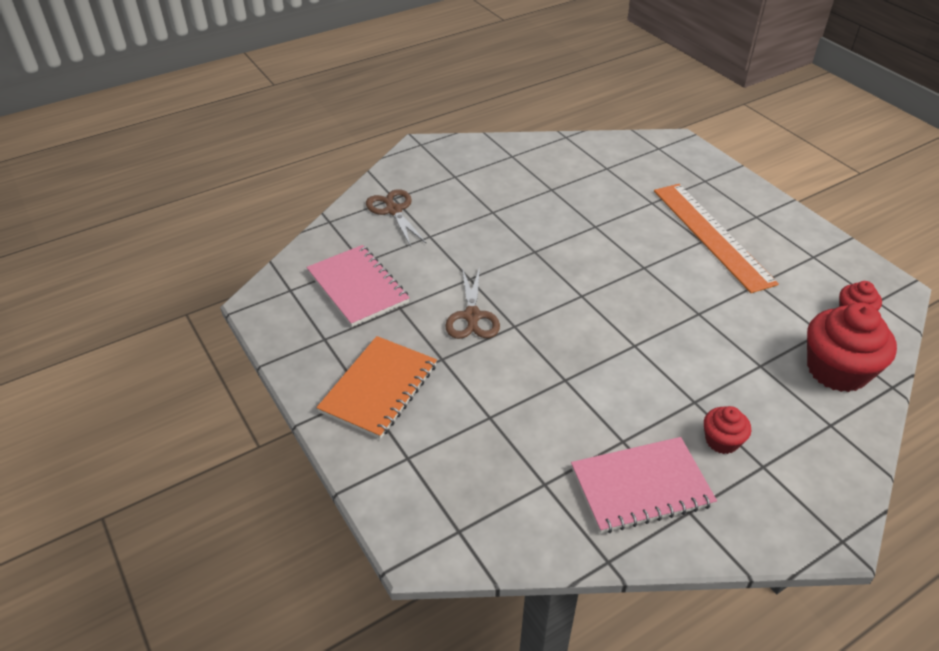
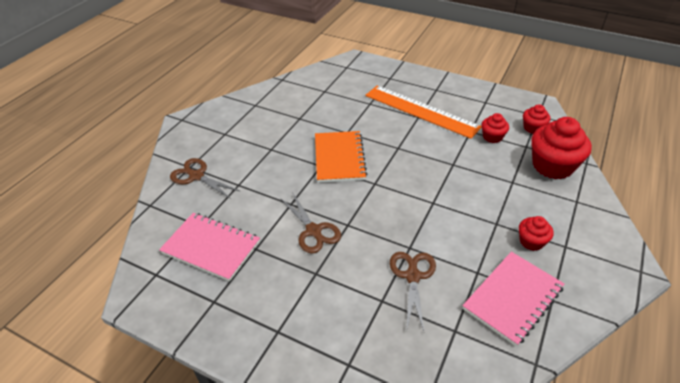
camera: 30 degrees left, 0 degrees up
(379, 388) = (286, 320): orange notebook -> orange notebook (339, 158)
(543, 410) = (412, 276): none -> brown scissors
(782, 302) = (492, 137): none -> red cupcake

